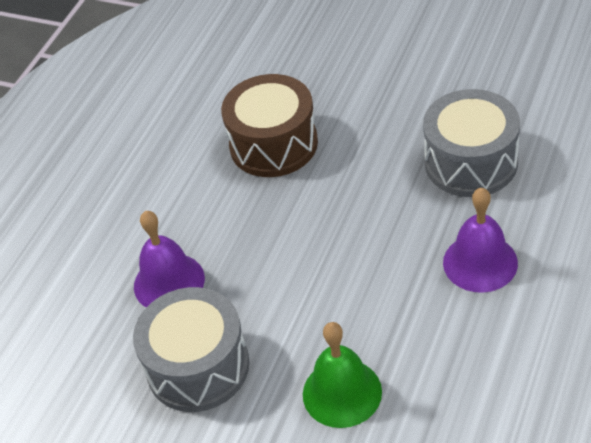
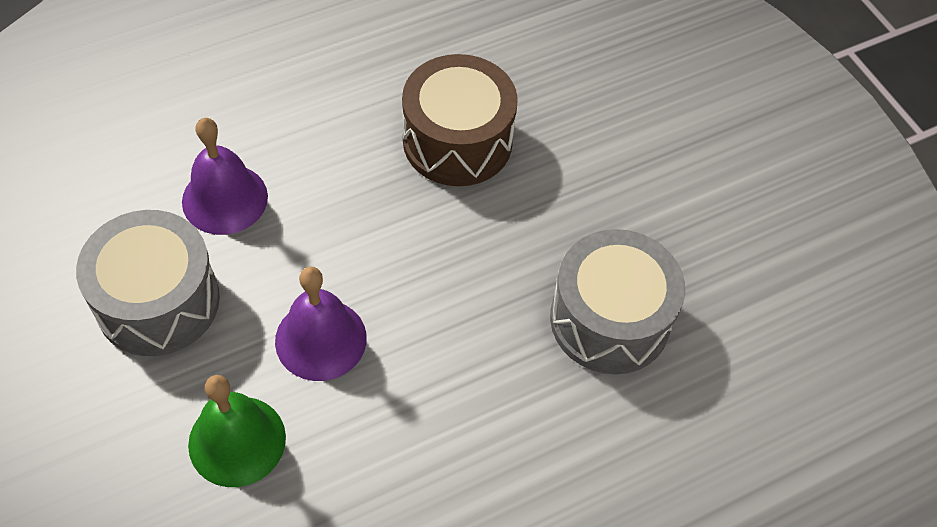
camera: 30 degrees right, 10 degrees up
(480, 262) = (497, 430): purple bell -> purple bell (321, 339)

